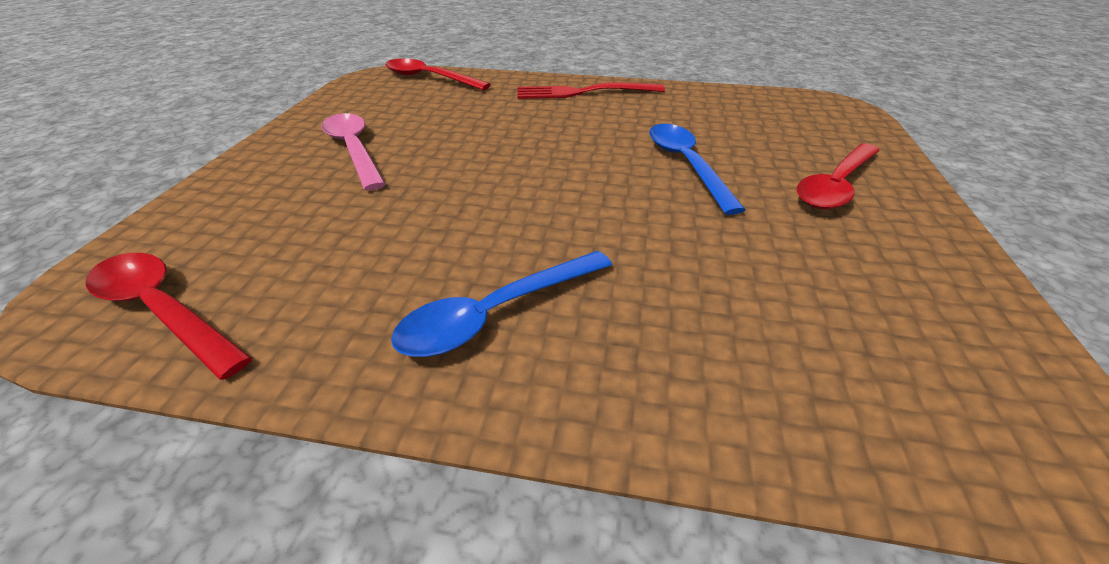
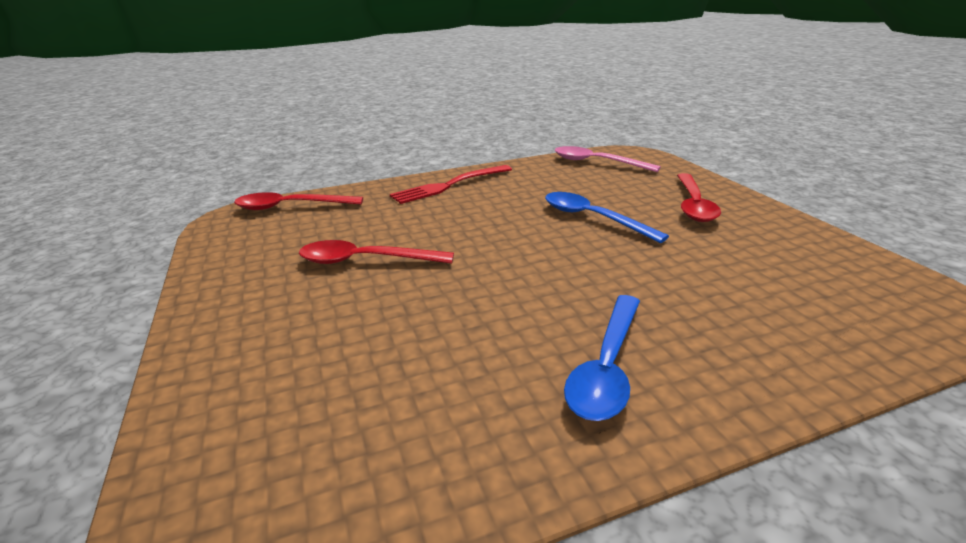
camera: 30 degrees left, 10 degrees down
(163, 310) = (313, 503): red spoon -> red spoon (366, 260)
(354, 150) = (304, 289): pink spoon -> pink spoon (597, 162)

